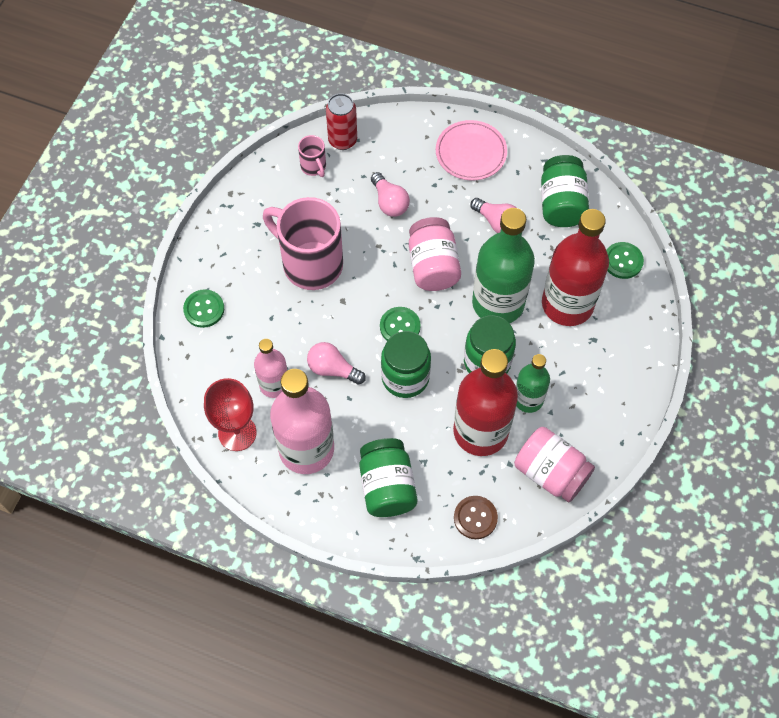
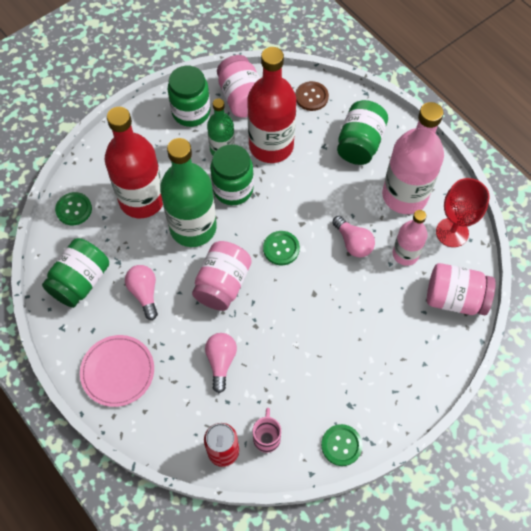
camera: 150 degrees left, 0 degrees up
(204, 309) = (435, 347): green button -> green button (341, 445)
(204, 365) = (455, 298): none -> pink jar
(310, 263) = (323, 341): pink mug -> none
(405, 377) = (301, 209): green jar -> green jar (191, 112)

